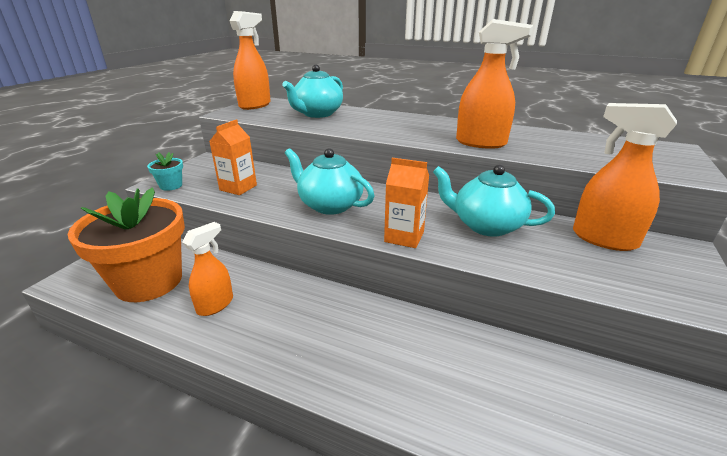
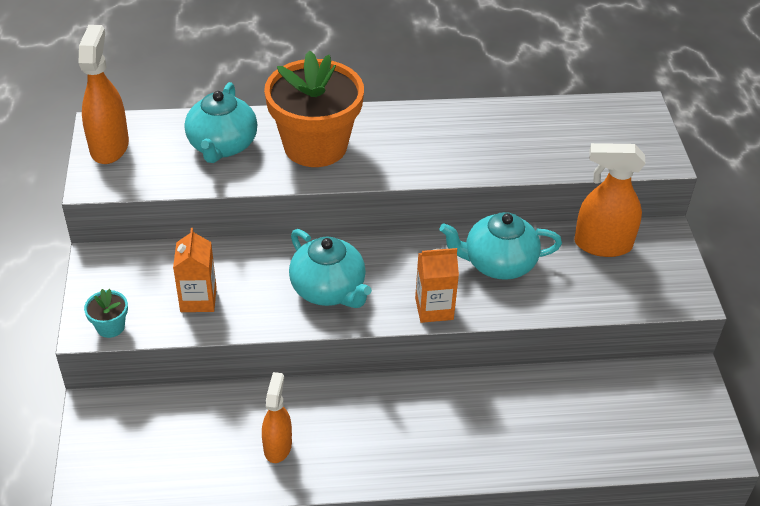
camera: 30 degrees left, 15 degrees up
(149, 281) = (179, 451): orange flower pot -> orange flower pot (315, 146)
(329, 205) = (329, 290): turquoise teapot -> turquoise teapot turned 135 degrees counterclockwise
(481, 143) = (460, 159): orange spray bottle -> none

